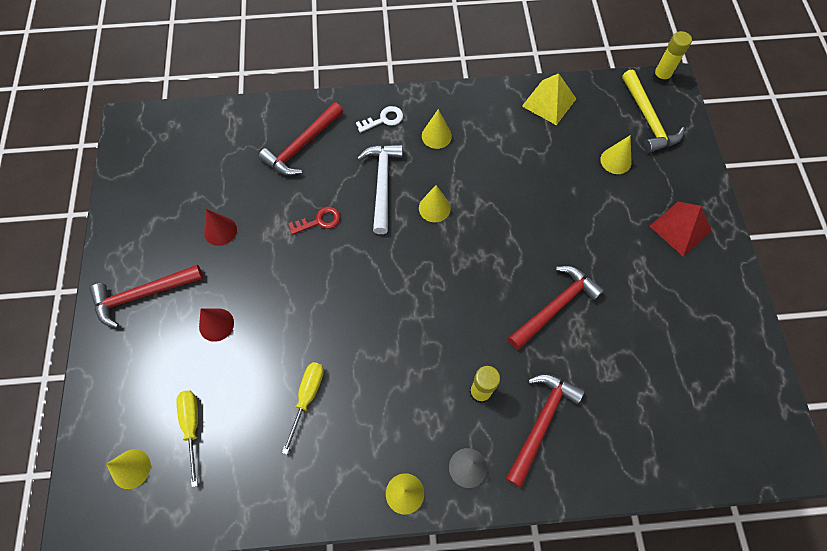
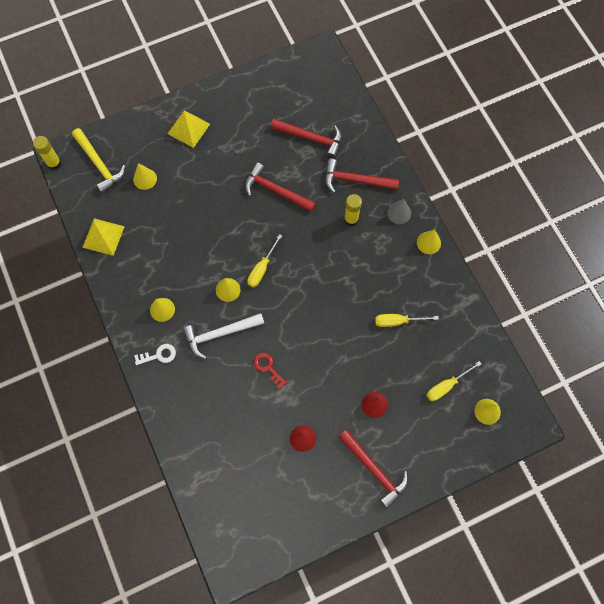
camera: 110 degrees left, 5 degrees up
(301, 146) = (206, 410): red hammer -> red hammer (311, 138)
(384, 119) = (159, 355): white key -> white key turned 120 degrees clockwise
(448, 254) = (262, 268): none -> yellow screwdriver
(648, 119) = (99, 165): yellow hammer -> yellow hammer turned 90 degrees clockwise
(680, 228) = (188, 128): red pyramid -> yellow pyramid

